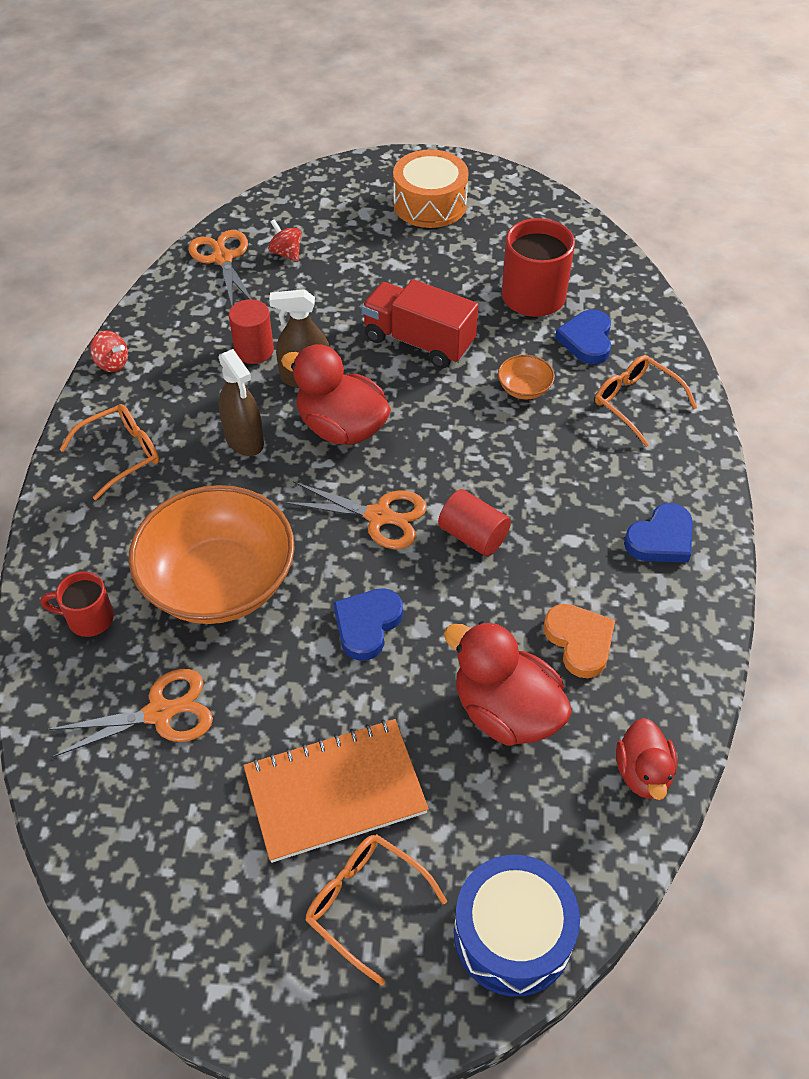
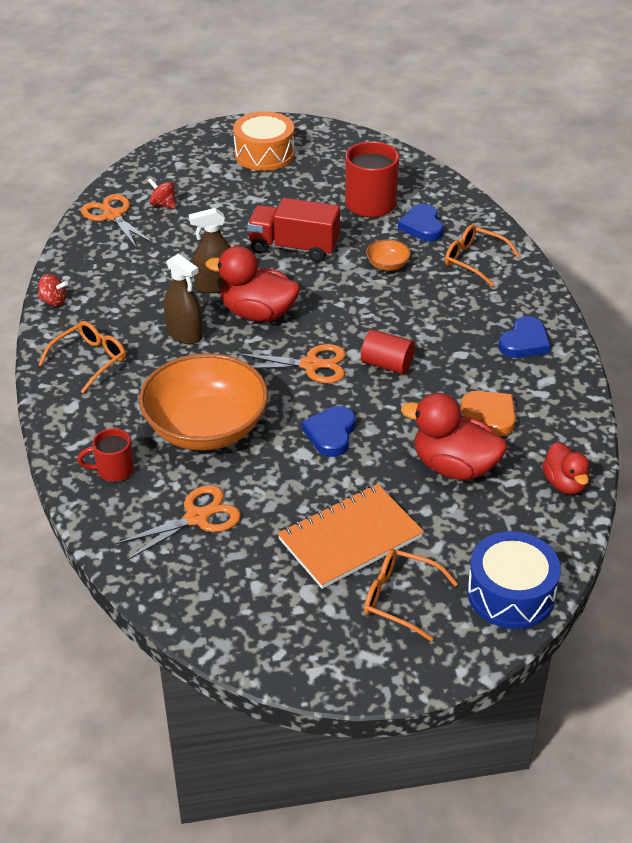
camera: 15 degrees left, 10 degrees down
(254, 350) = (166, 274): red cylinder -> none

